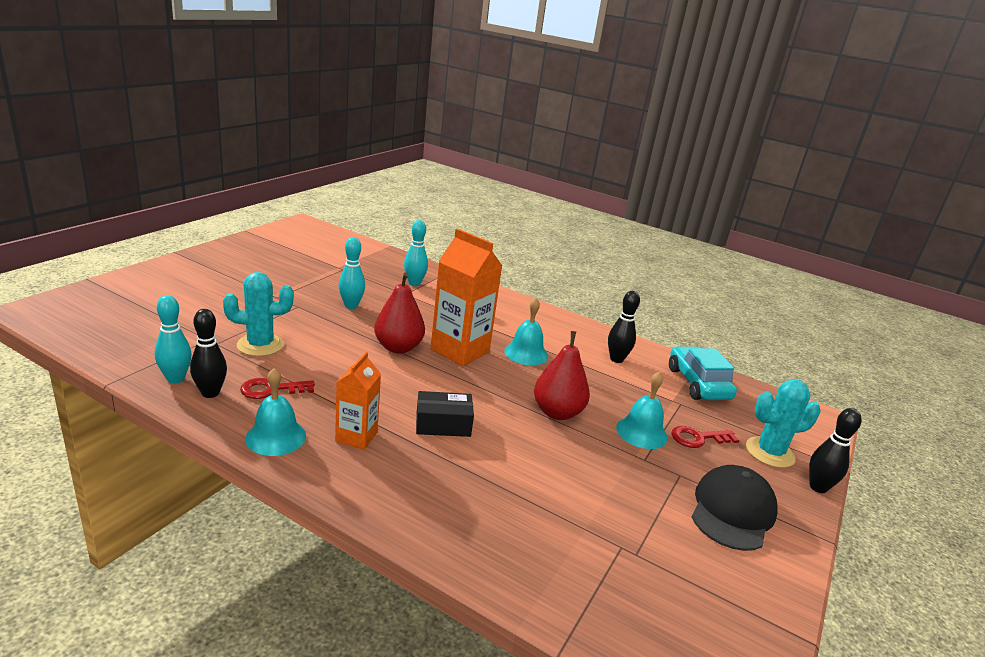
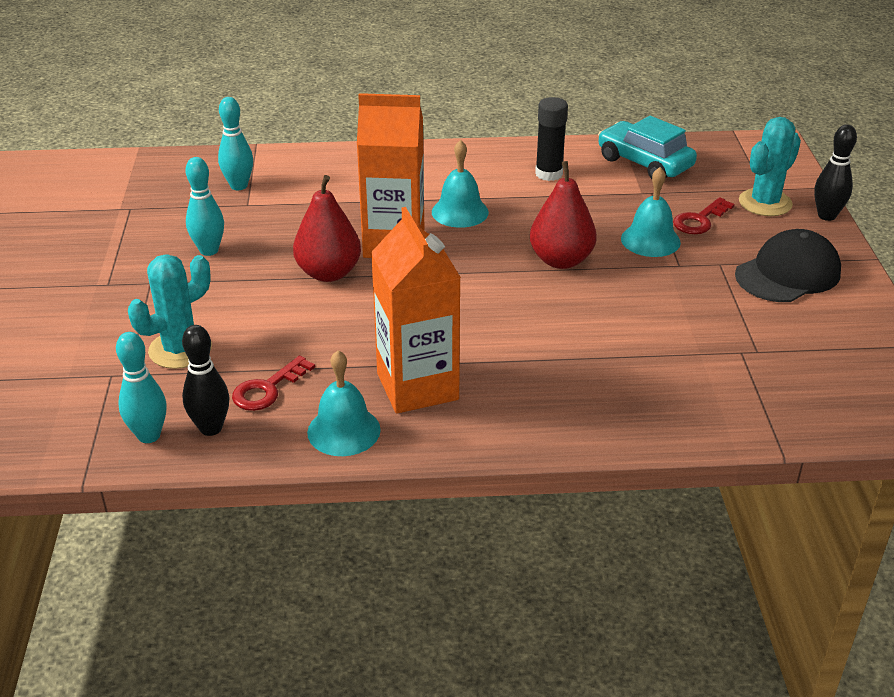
camera: 30 degrees left, 10 degrees up
(356, 437) = (417, 386): orange carton -> orange carton, size x1.69
(443, 424) = (478, 329): black box -> none
(616, 359) = (549, 174): black bowling pin -> black glue stick
(732, 511) = (788, 273): black cap -> black cap turned 60 degrees clockwise

